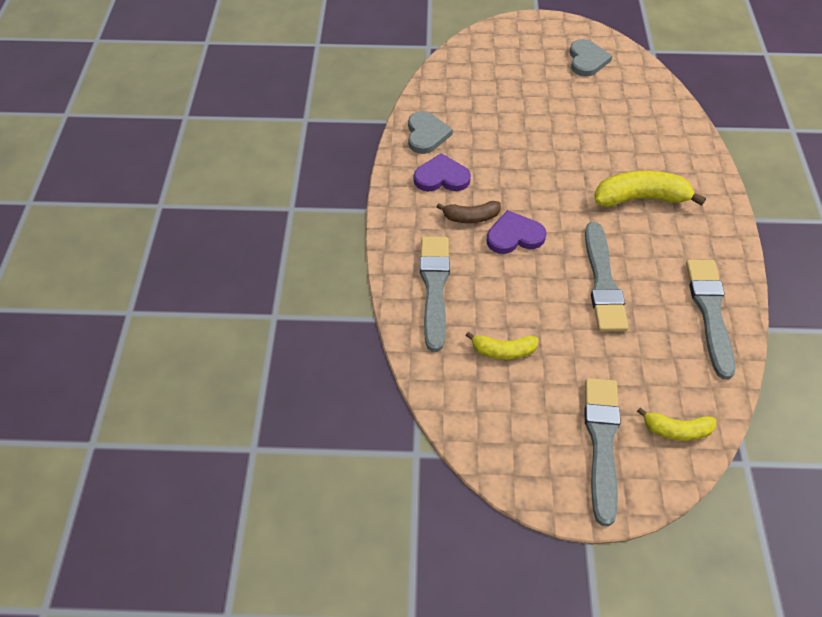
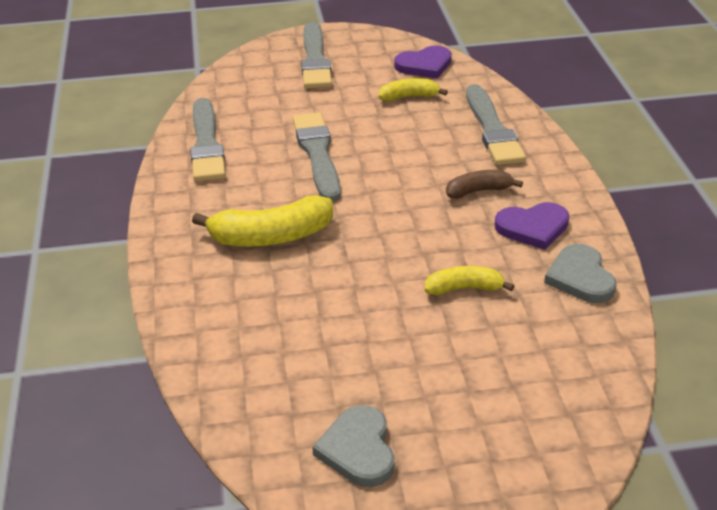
camera: 170 degrees right, 15 degrees down
(514, 236) = (422, 180): purple heart -> purple heart (424, 65)
(676, 430) = (252, 72): yellow banana -> yellow banana (464, 288)

